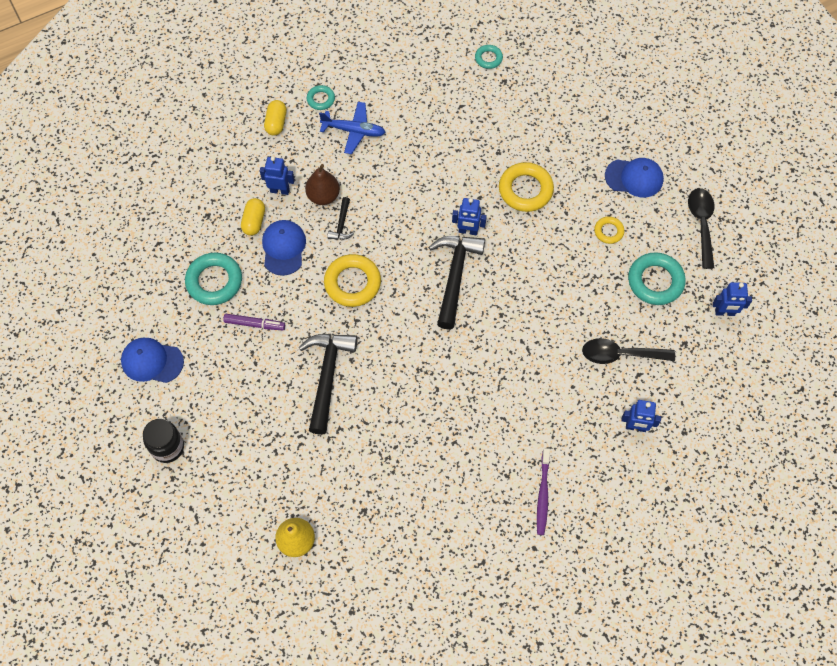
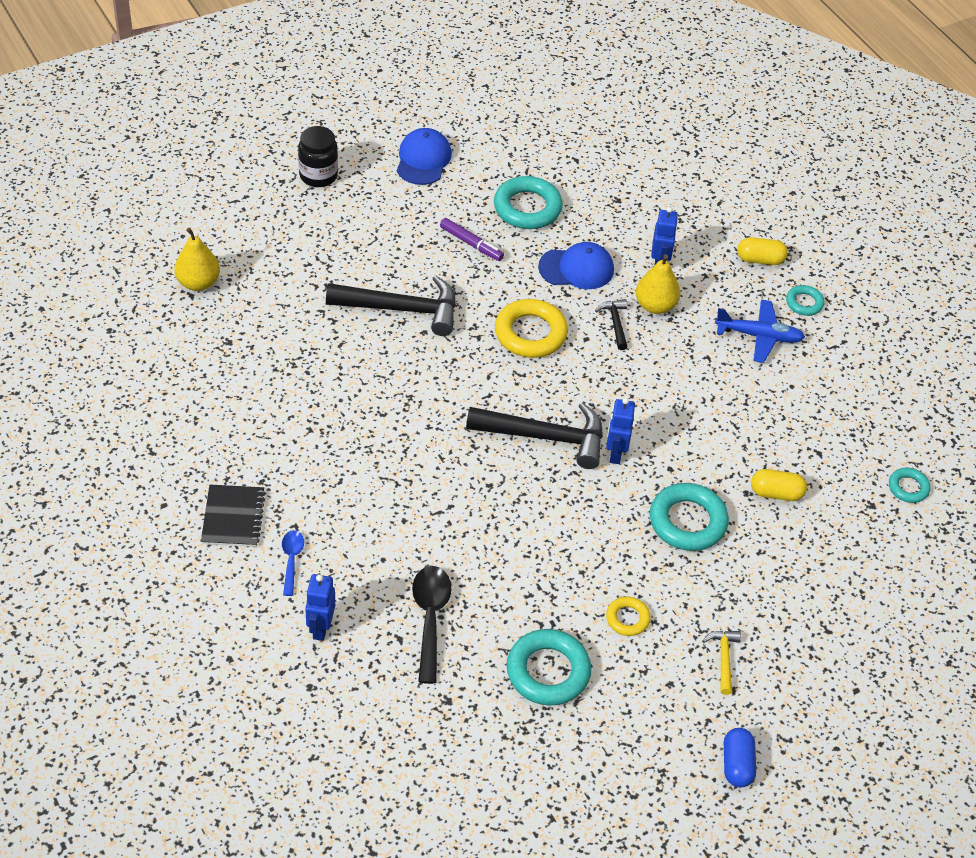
camera: 85 degrees right, 15 degrees down
(254, 221) = (612, 241): yellow capsule -> yellow capsule (776, 493)
(254, 324) = (471, 244): purple marker -> purple marker turned 60 degrees counterclockwise
(323, 196) = (655, 305): brown pear -> yellow pear
(341, 224) = (615, 323): black hammer -> black hammer turned 75 degrees clockwise
(354, 131) = (759, 336): blue plane -> blue plane turned 90 degrees counterclockwise
(525, 190) = (687, 521): yellow ring -> turquoise ring
(543, 494) = (233, 517): purple toothbrush -> black notebook
(578, 450) = (291, 560): none -> blue spoon
(634, 178) = (723, 659): blue cap -> yellow hammer
(701, 224) = (650, 743): black spoon -> none
(710, 177) = (737, 764): none -> blue capsule
(724, 312) = (499, 759): blue robot -> none

